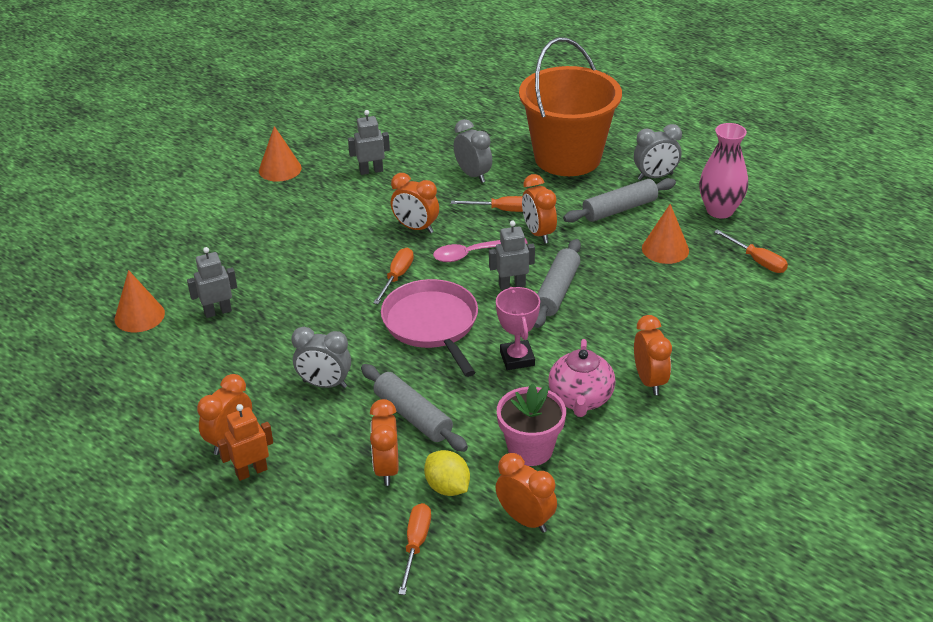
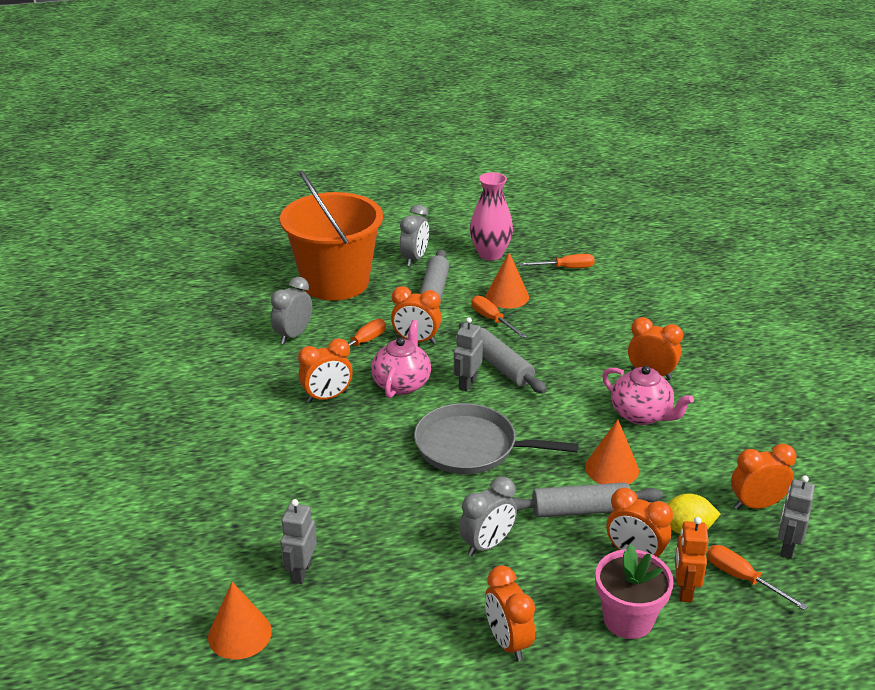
camera: 55 degrees left, 5 degrees down
(251, 471) = (565, 645): orange robot -> orange robot (684, 590)
(280, 169) = (123, 436): orange cone -> orange cone (612, 468)
(371, 171) = (207, 384): grey robot -> grey robot (787, 547)
(397, 277) = (383, 437): orange screwdriver -> orange screwdriver (492, 320)
(432, 324) = (471, 447): pink pan -> grey pan
(473, 175) = (293, 335): grey clock -> grey clock turned 60 degrees counterclockwise
(473, 253) = (402, 383): pink spoon -> pink teapot
(517, 358) = (562, 423): pink trophy -> none
(530, 449) = (677, 466): pink flower pot -> pink flower pot (628, 619)

